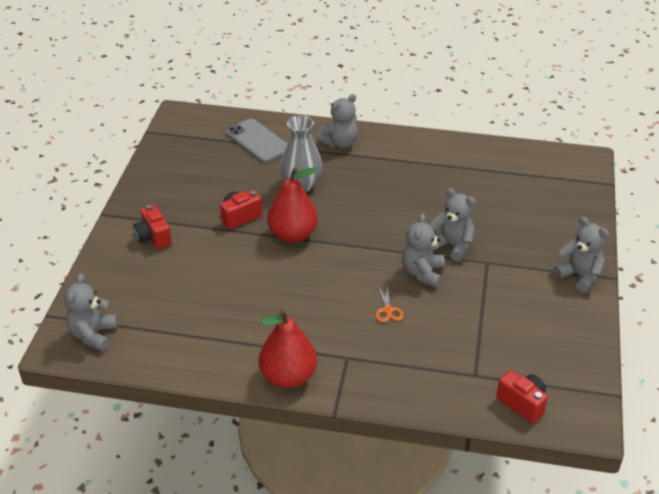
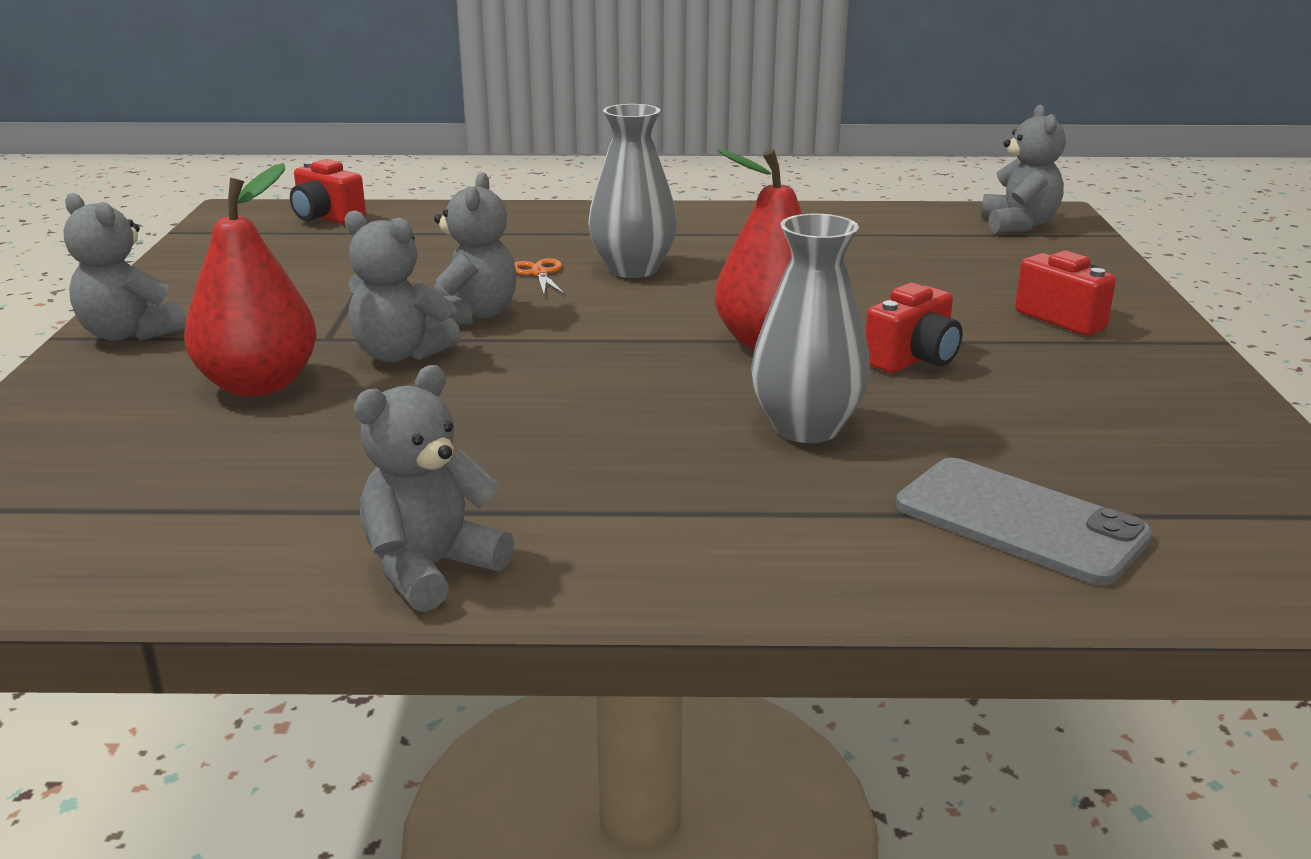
camera: 170 degrees right, 15 degrees down
(288, 376) = (685, 215): red pear -> red pear (259, 385)
(337, 308) = (633, 269): none -> grey vase
(340, 143) = (746, 541): grey teddy bear -> grey teddy bear (430, 569)

